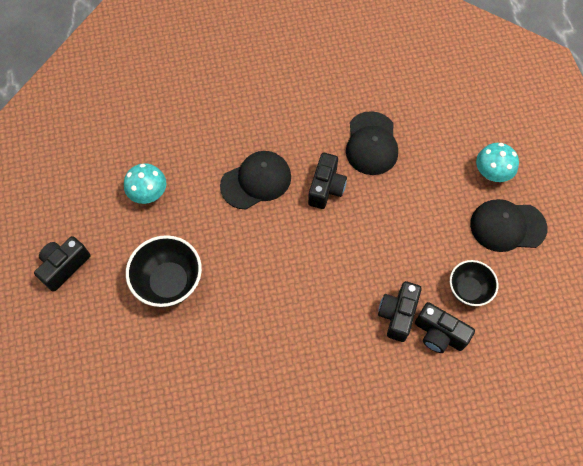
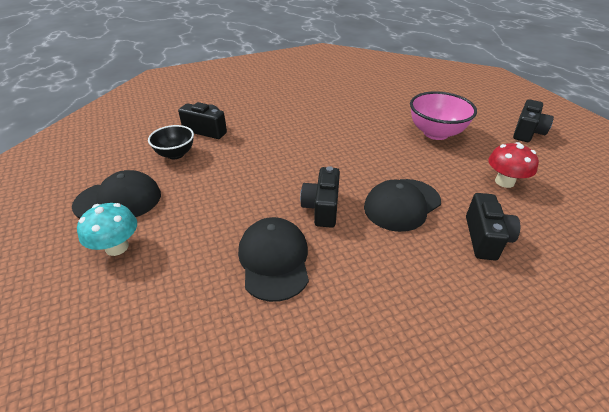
camera: 170 degrees right, 25 degrees down
(149, 194) = (504, 182): turquoise mushroom -> red mushroom
(169, 282) = (436, 133): black bowl -> pink bowl
(397, 314) = (240, 136): black camera -> black camera (485, 238)

